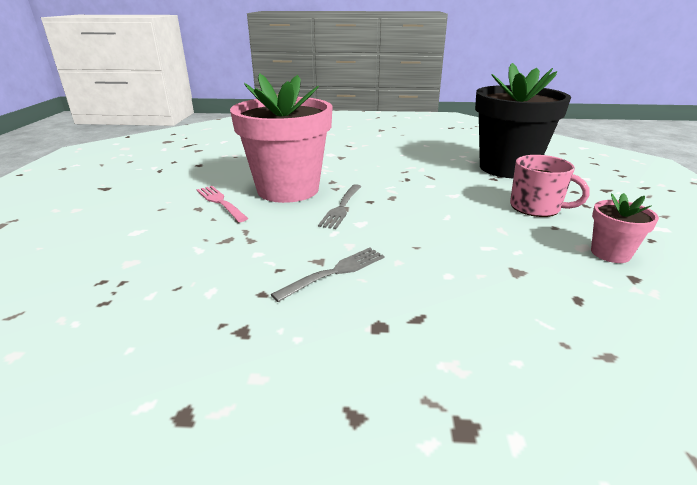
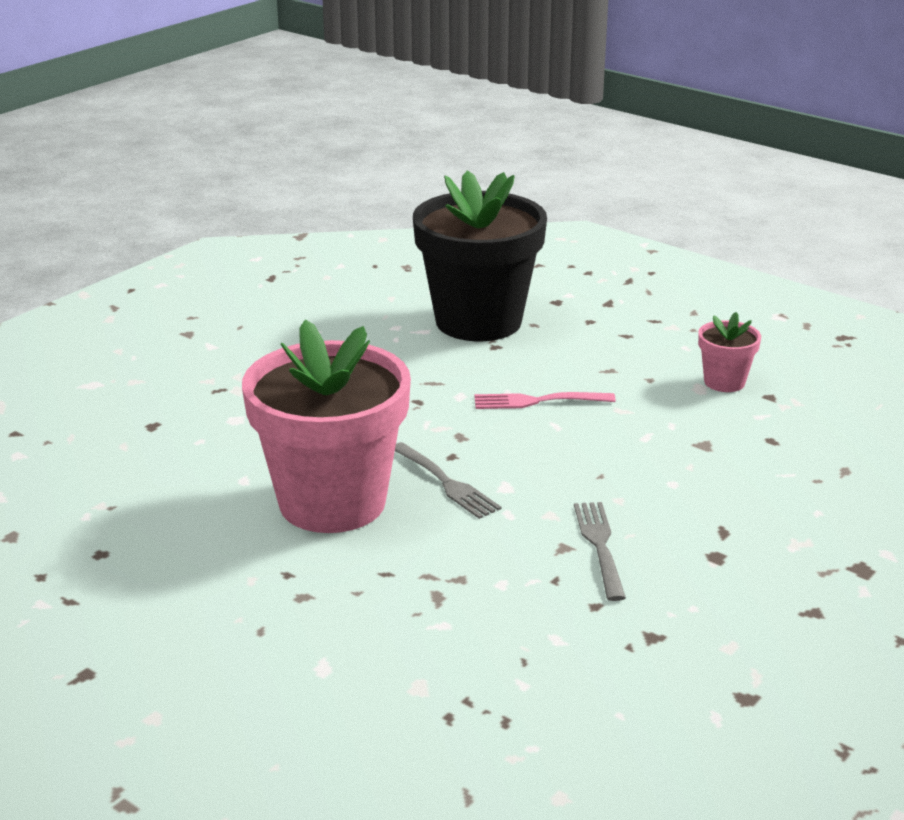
camera: 55 degrees left, 0 degrees up
(221, 202) = (306, 571): pink fork -> pink fork (539, 401)
(536, 207) = (599, 364): pink mug -> none

